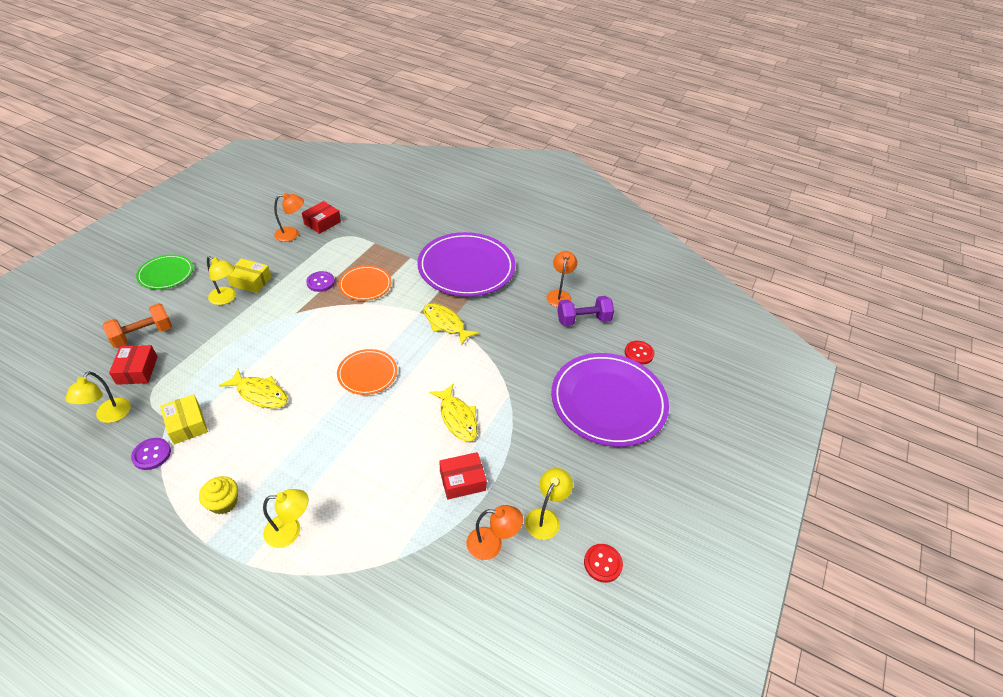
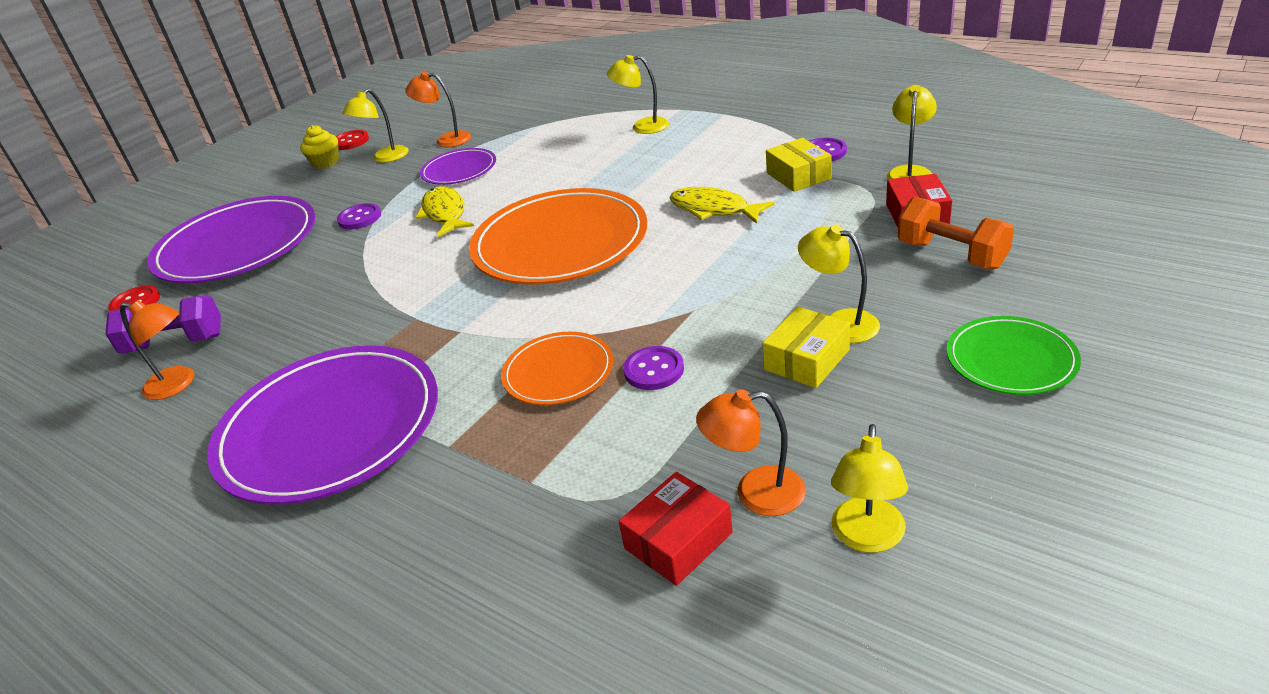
camera: 165 degrees left, 10 degrees down
(143, 335) = (951, 255): orange dumbbell -> orange dumbbell turned 75 degrees clockwise
(223, 502) = (718, 133): yellow cupcake -> yellow cupcake (326, 162)
(250, 281) = (807, 360): yellow box -> yellow box turned 75 degrees counterclockwise
(261, 220) = (867, 538): none -> yellow lamp
(367, 374) = (560, 243): orange plate -> orange plate, size x1.95
(445, 324) = (419, 317): yellow fish -> none
(462, 480) = (459, 170): red box -> purple plate
(526, 422) = (359, 218): none -> purple button
(559, 295) = (178, 384): orange lamp -> orange lamp turned 90 degrees counterclockwise

